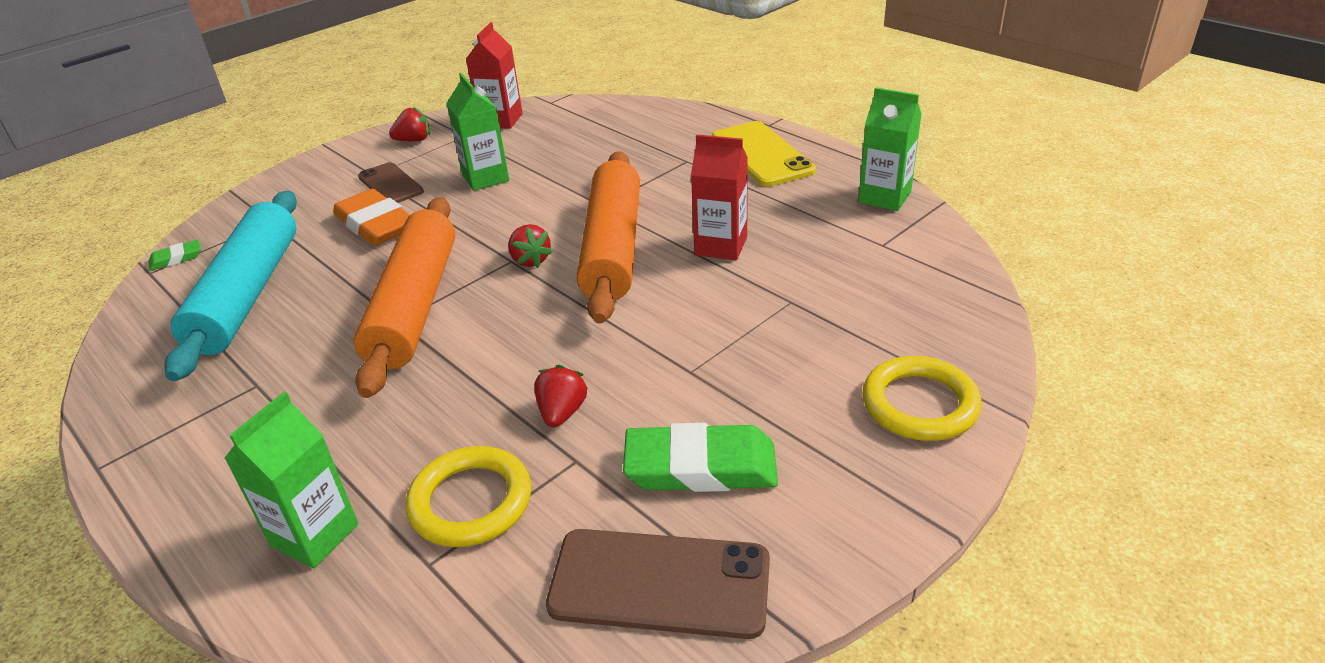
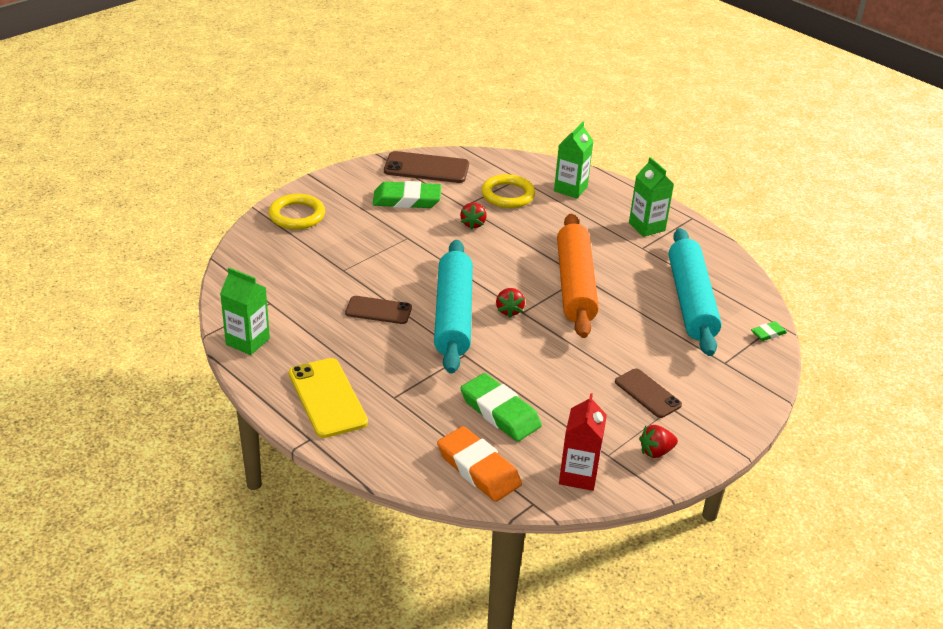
camera: 175 degrees right, 0 degrees up
(376, 224) = (636, 351): orange eraser -> orange eraser (478, 468)
(485, 178) = (567, 393): green carton -> green carton (647, 227)
(530, 260) = (509, 310): red strawberry -> red strawberry turned 150 degrees counterclockwise
(567, 157) = (500, 412): none -> green eraser
(613, 247) = (453, 315): orange rolling pin -> turquoise rolling pin
(721, 246) = (378, 310): red carton -> brown phone

